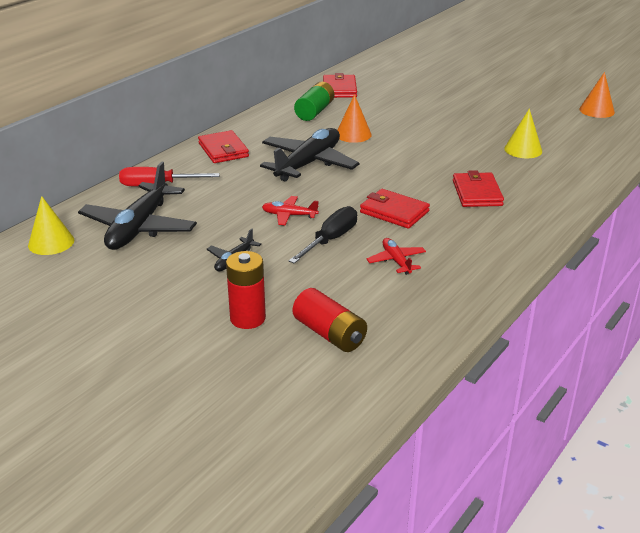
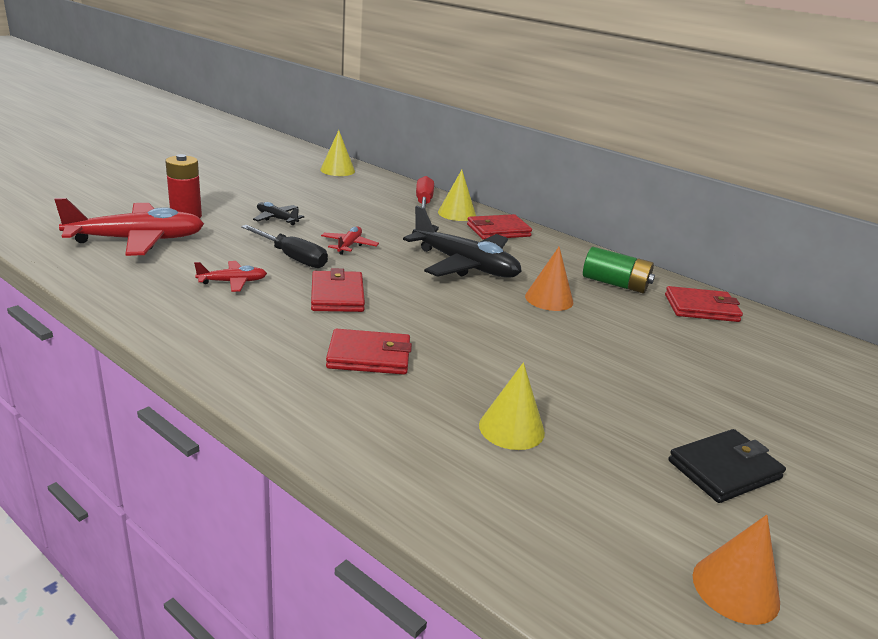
camera: 90 degrees right, 5 degrees down
(139, 227) = (349, 193): black plane -> none
(184, 168) = (457, 213): none -> yellow cone
(329, 334) = (137, 240): red battery -> red plane
(394, 212) = (337, 295): red wallet -> red wallet turned 45 degrees counterclockwise
(517, 103) = (724, 469): none -> black wallet

